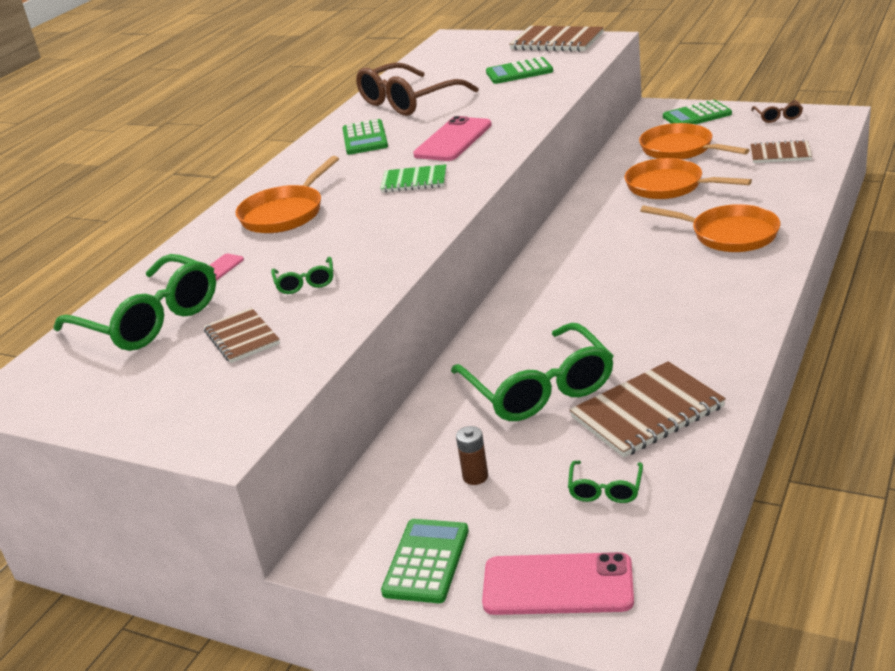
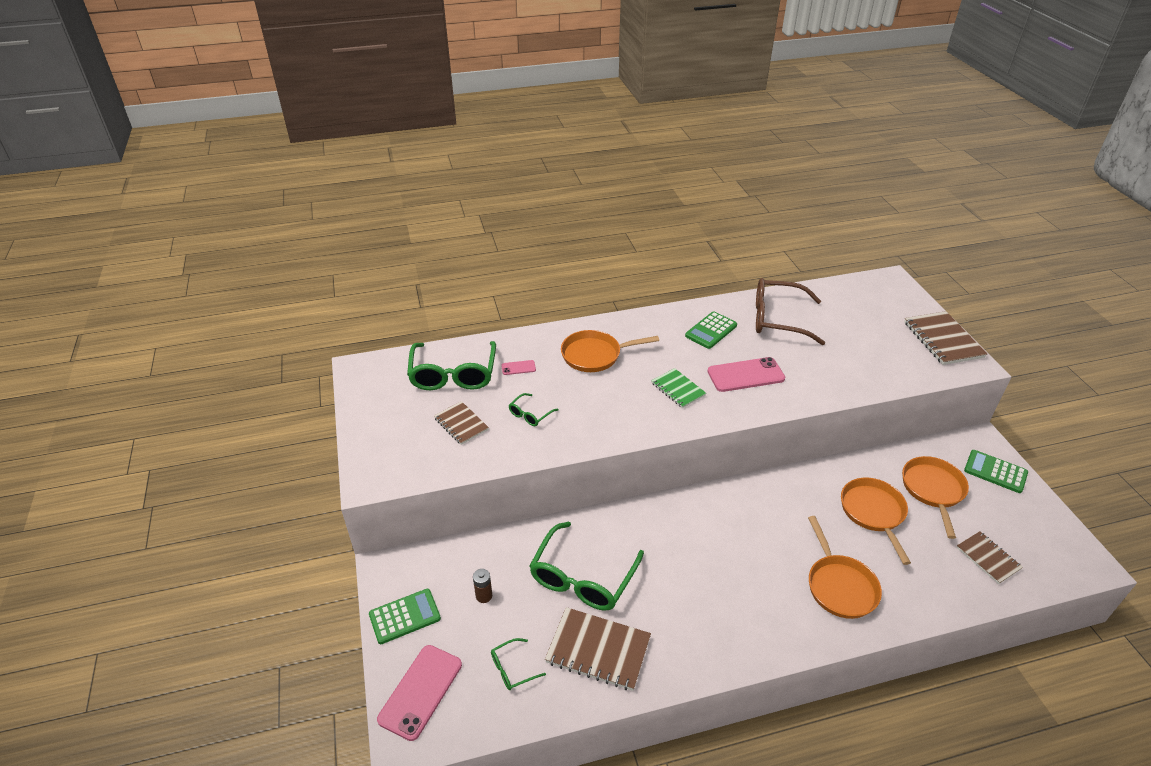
camera: 45 degrees right, 10 degrees up
(242, 337) = (461, 424): brown notebook -> brown notebook turned 60 degrees counterclockwise
(519, 72) = (874, 348): green calculator -> none
(558, 585) = (420, 691): pink phone -> pink phone turned 60 degrees clockwise
(778, 117) = (1048, 526): brown glasses -> none

